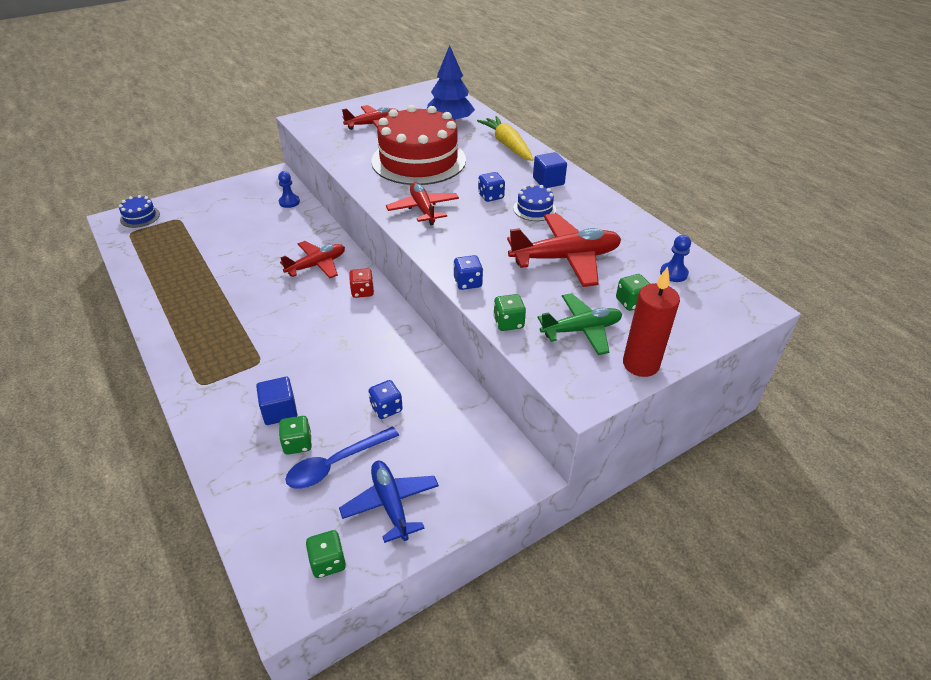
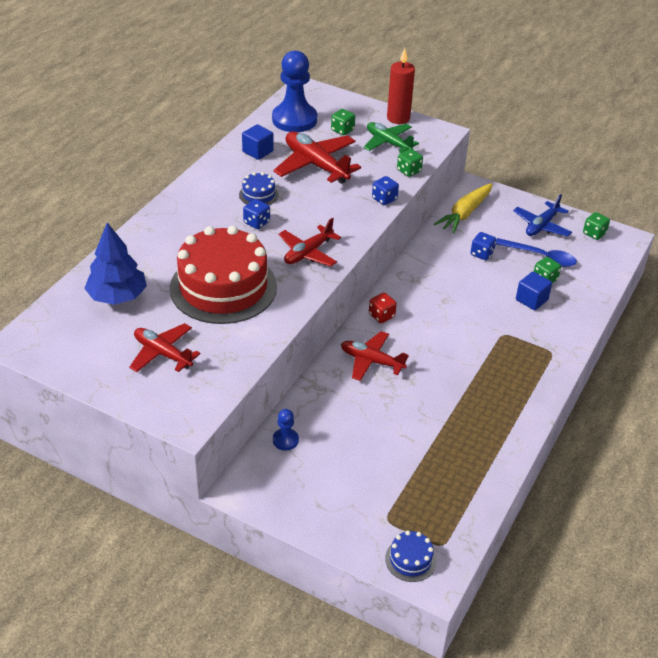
camera: 120 degrees left, 0 degrees up
(507, 145) = (149, 240): yellow carrot -> yellow carrot (465, 213)
(548, 181) = (205, 199): blue cube -> blue cube (257, 151)
(673, 273) = (294, 119): blue pawn -> blue pawn, size x2.23

